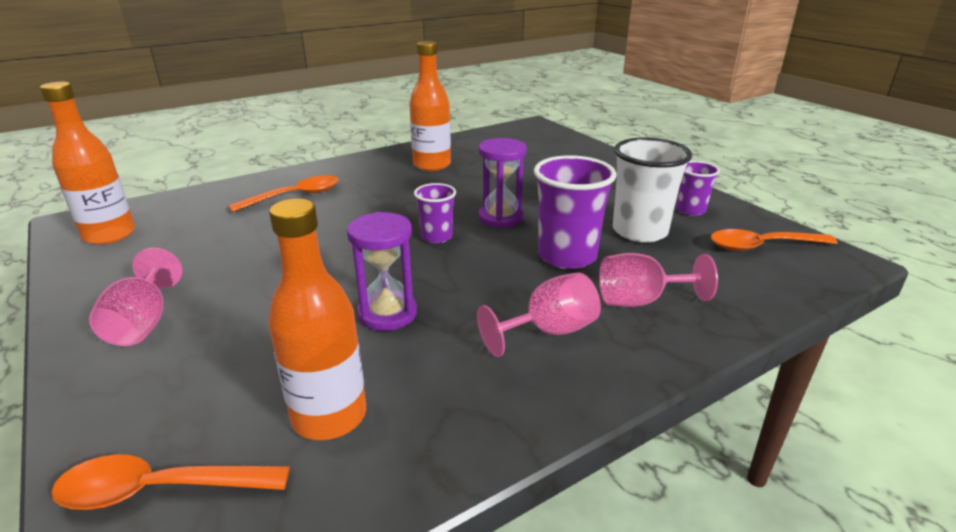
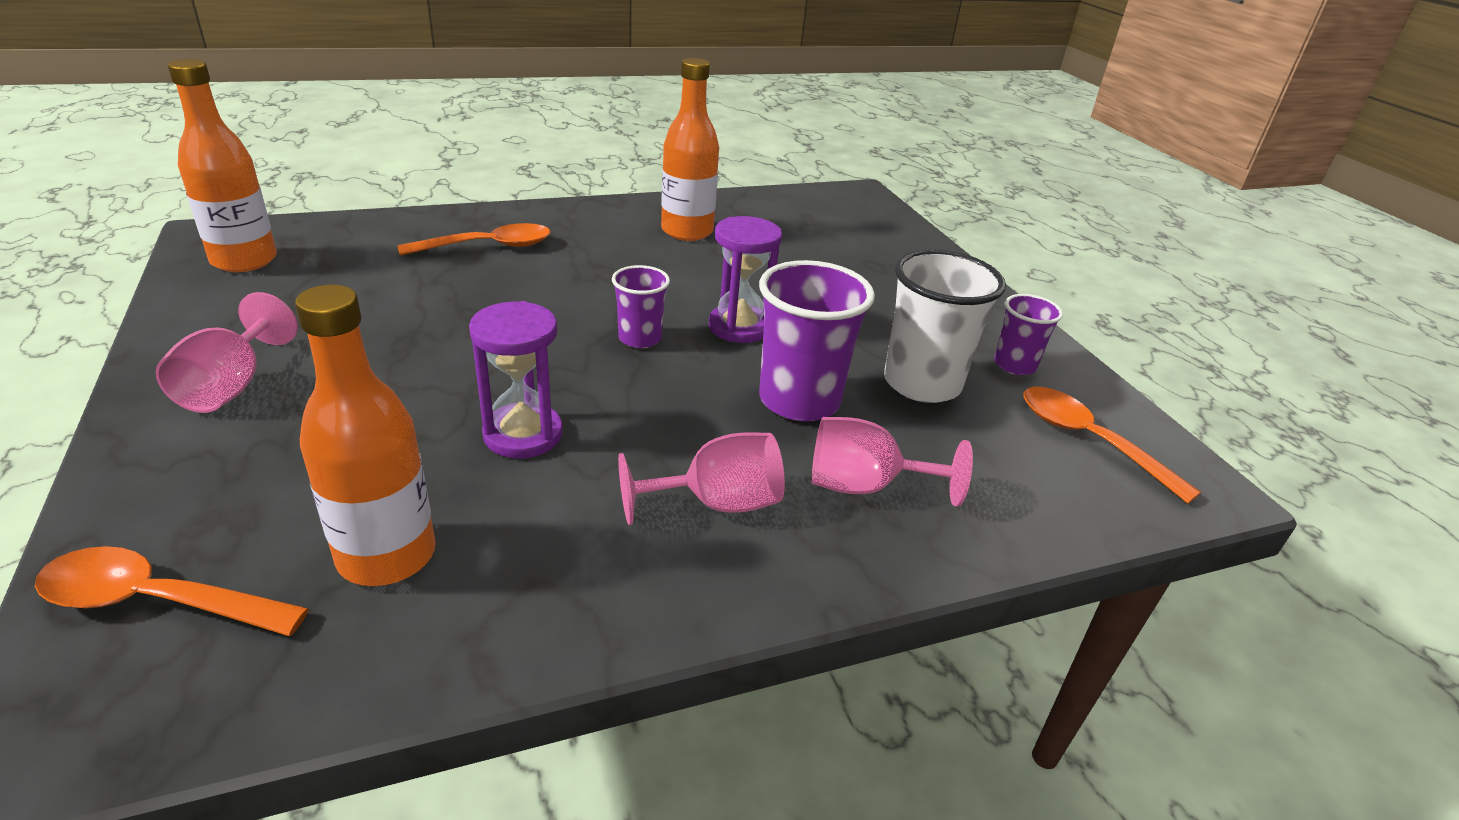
camera: 10 degrees right, 5 degrees up
(761, 246) = (1088, 440): orange spoon -> orange spoon turned 45 degrees clockwise

